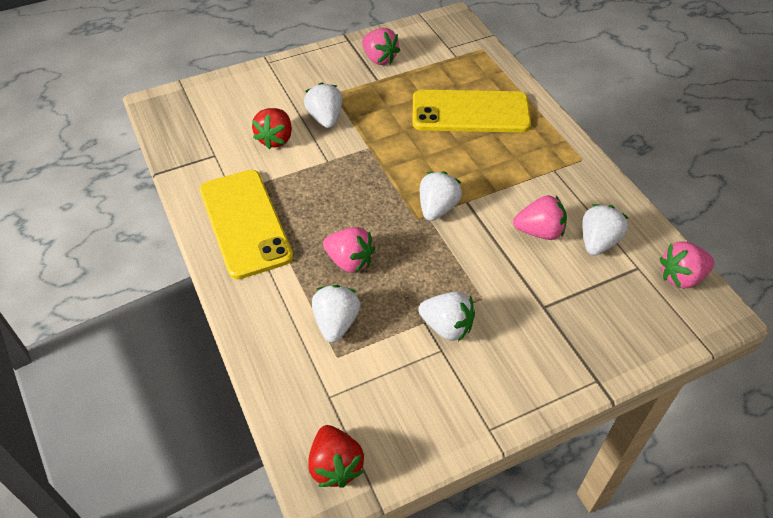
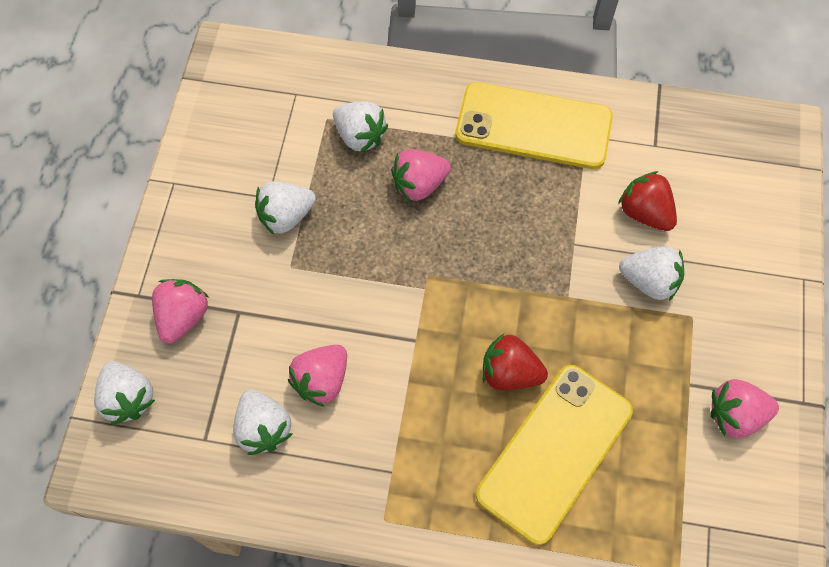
camera: 125 degrees right, 15 degrees up
(335, 465) = (237, 67): red strawberry -> red strawberry (509, 372)
(437, 208) = (427, 304): white strawberry -> white strawberry (128, 398)
(681, 277) = (160, 472): pink strawberry -> pink strawberry (183, 317)

